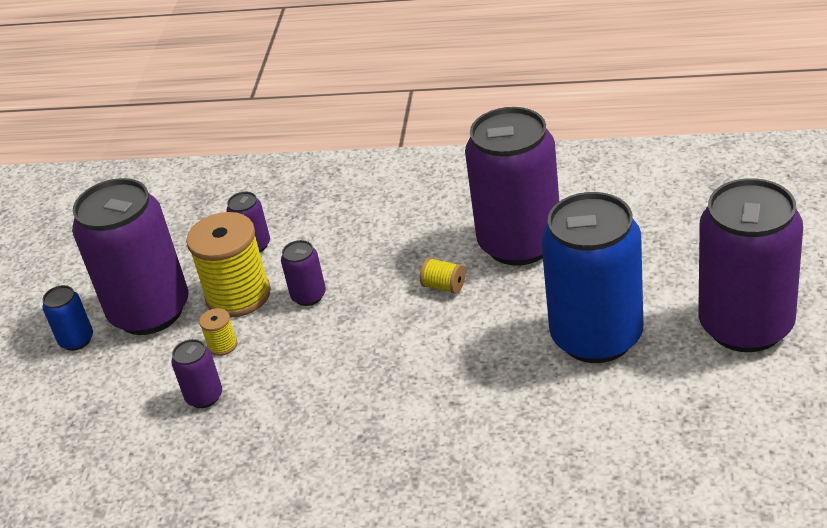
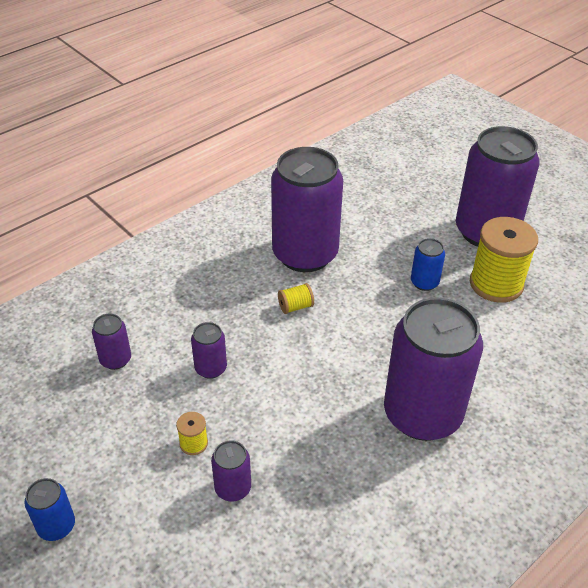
camera: 55 degrees left, 5 degrees up
(150, 311) = (94, 460): purple can -> purple can (422, 414)
(238, 295) = (154, 401): yellow spool -> yellow spool (496, 284)
(596, 337) = (424, 282): blue can -> blue can, size x0.43

